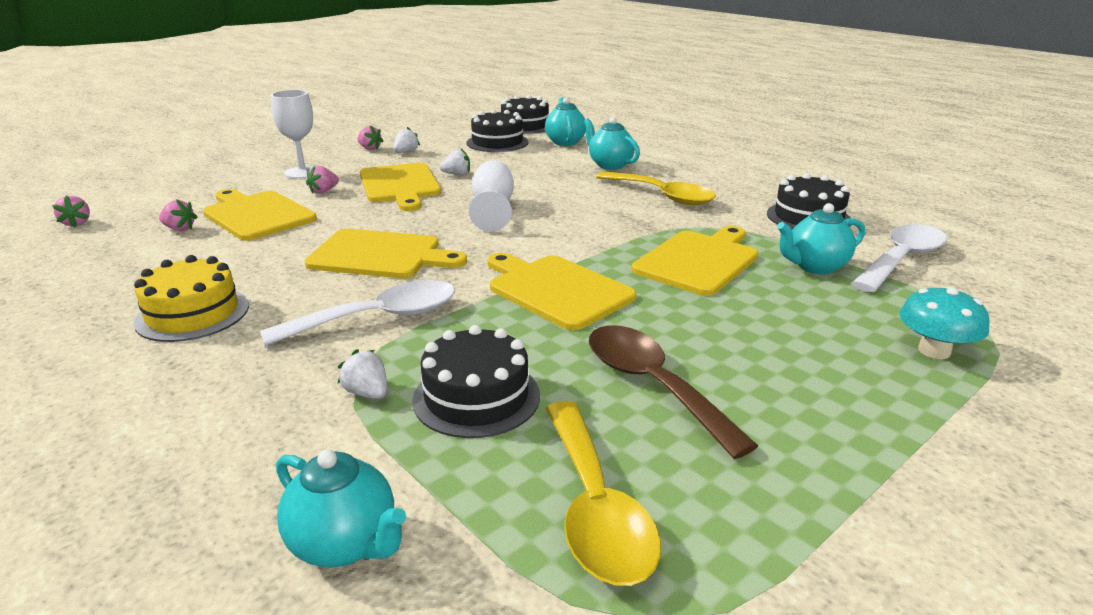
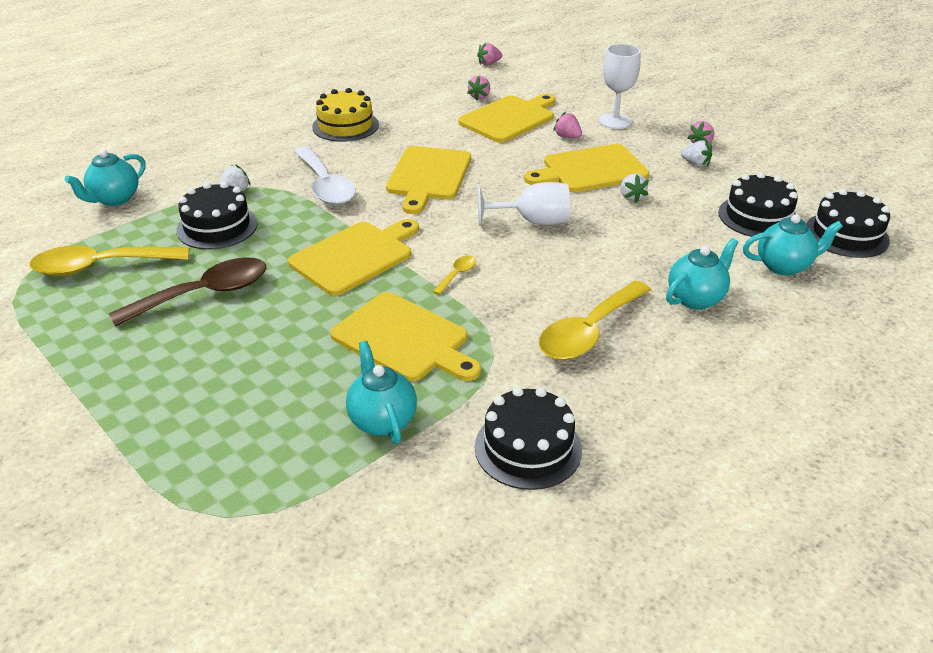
camera: 90 degrees right, 10 degrees up
(588, 240) = (457, 274): none -> yellow spoon
(902, 259) = (394, 502): white spoon -> none
(934, 351) = (198, 459): turquoise mushroom -> none

